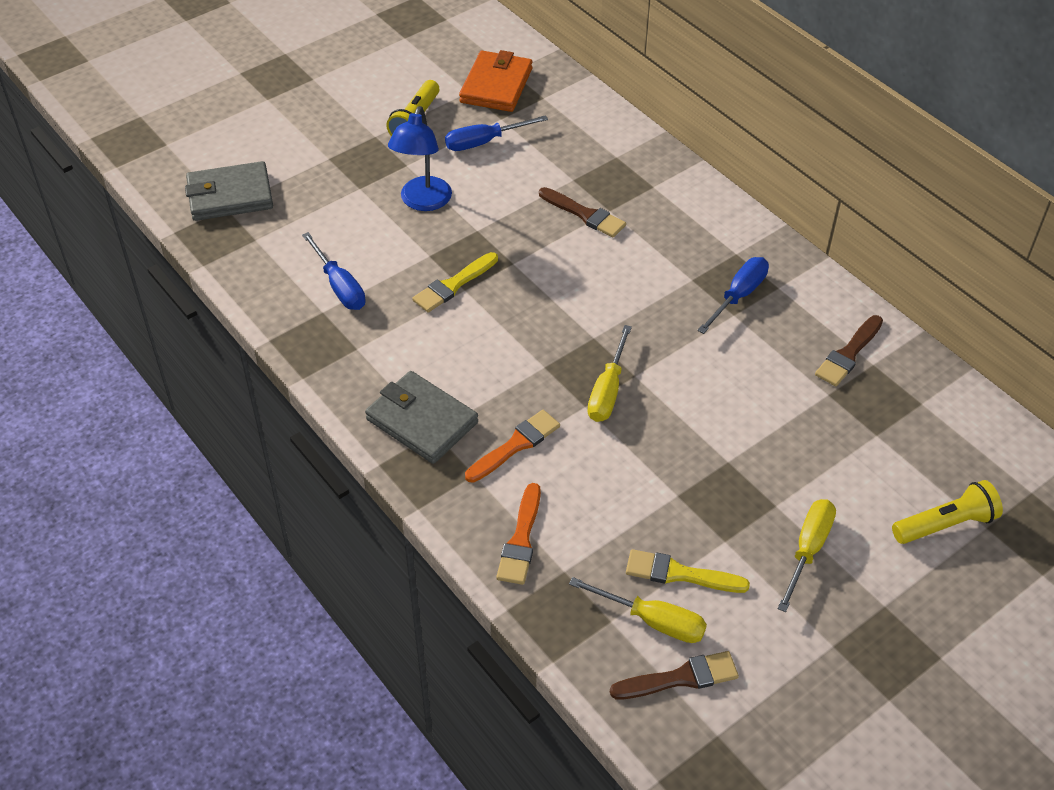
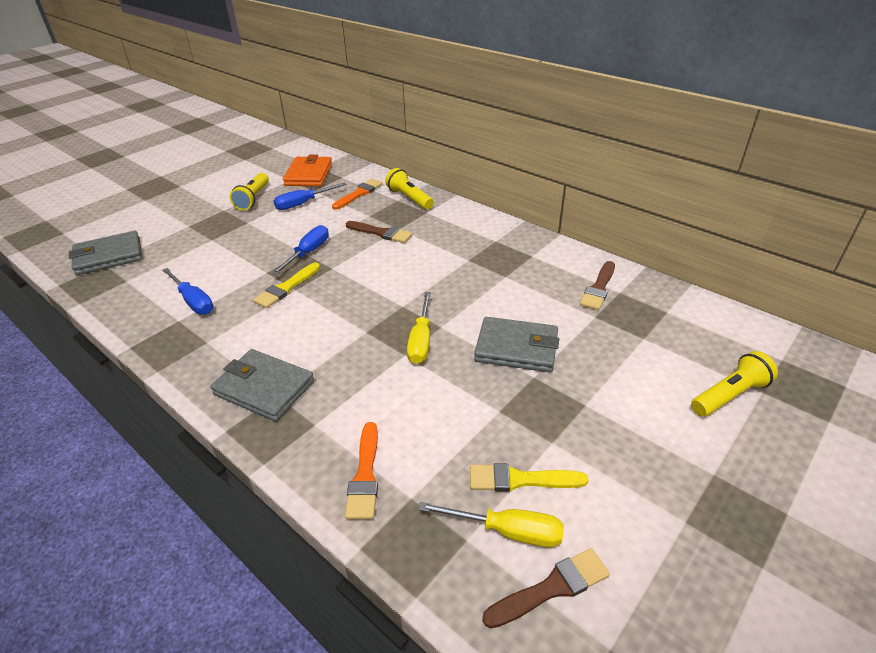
camera: 10 degrees left, 10 degrees down
(423, 202) = (260, 241): blue lamp -> none
(515, 445) = (349, 394): orange brush -> orange brush (359, 193)
(634, 156) = (409, 198): none -> yellow flashlight
(718, 421) = (516, 348): none -> grey wallet
(738, 296) = (505, 264): blue screwdriver -> blue screwdriver (308, 253)
(808, 550) = (626, 437): yellow screwdriver -> none

